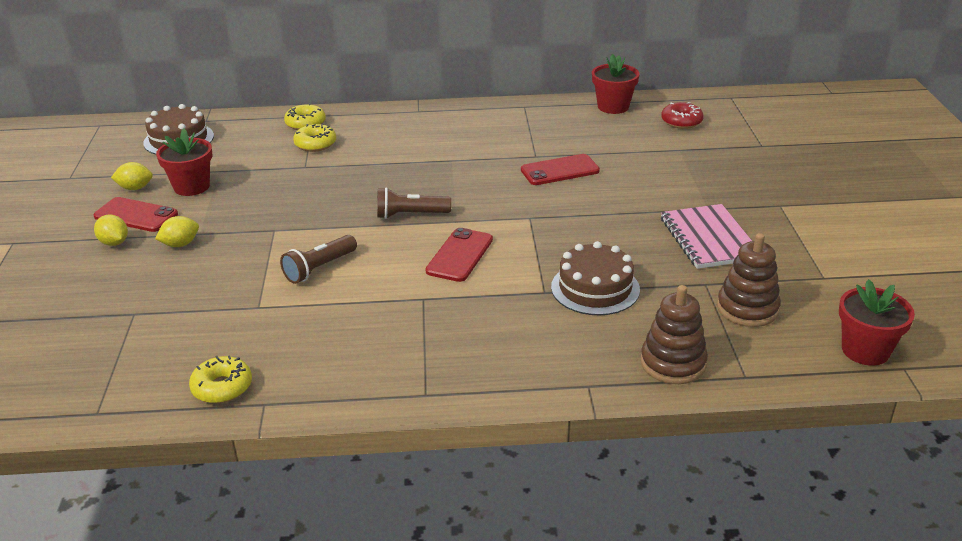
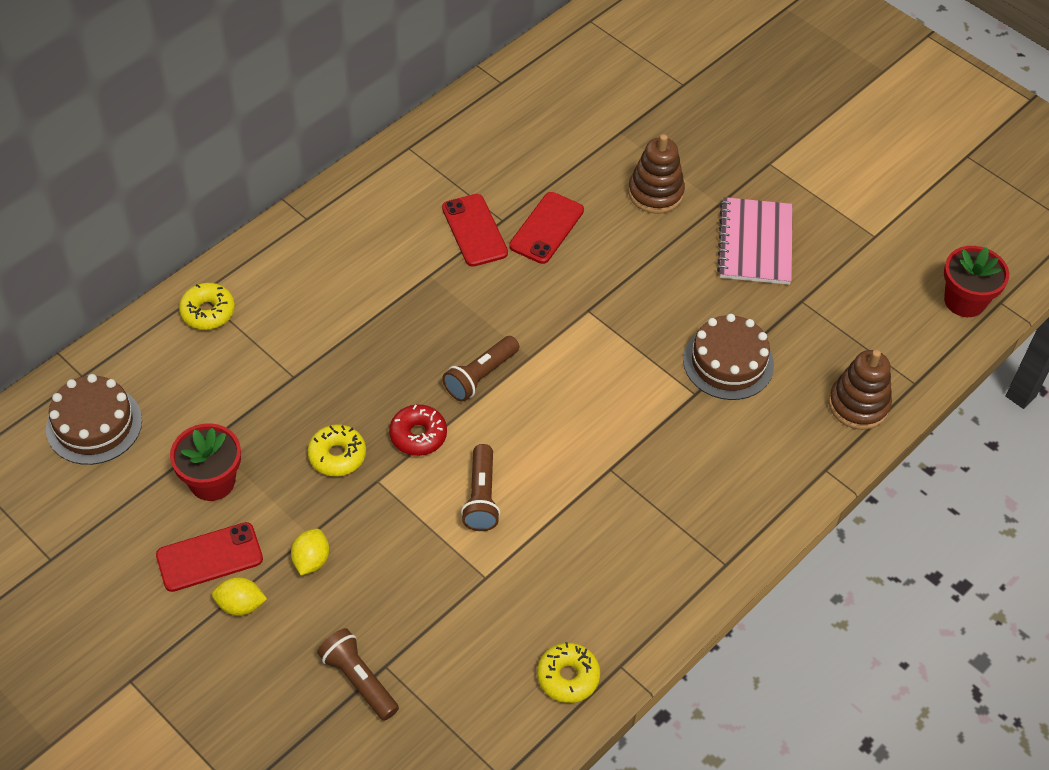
camera: 45 degrees left, 20 degrees up
(109, 311) = (358, 680): none -> brown flashlight
(135, 188) = (152, 524): yellow lemon -> none
(315, 144) = (261, 337): yellow donut -> yellow donut (337, 455)
(459, 255) = (582, 398): red phone -> red phone (474, 230)
(613, 107) = (496, 99): red flower pot -> none
(681, 122) = (582, 87): red donut -> red donut (418, 435)
(709, 239) = (755, 243): pink notebook -> pink notebook turned 60 degrees clockwise
(747, 309) = (855, 309): brown stacking toy -> brown stacking toy (655, 193)

